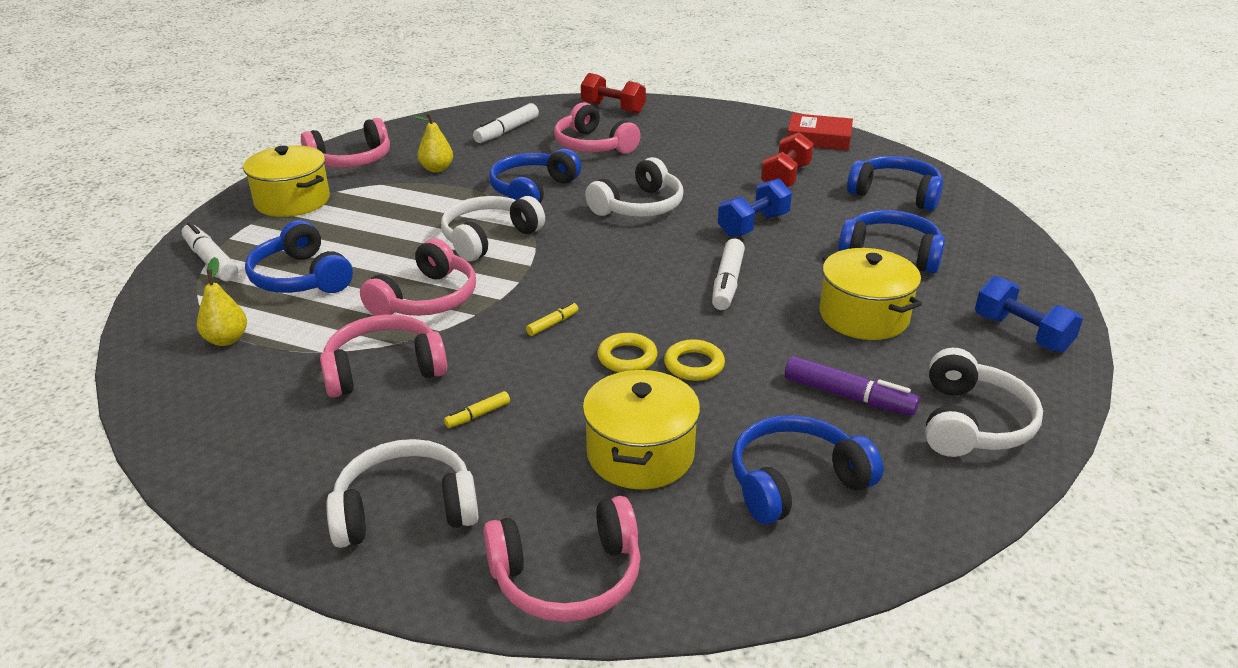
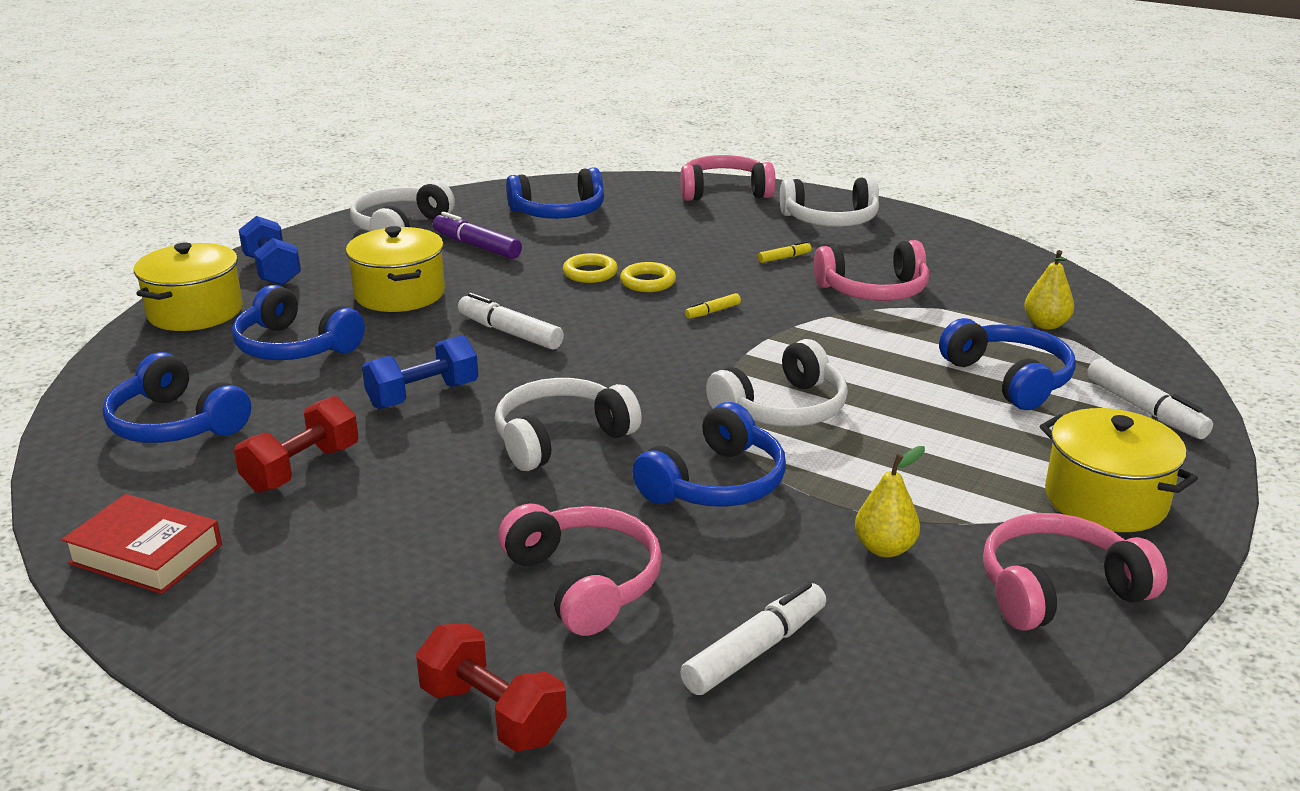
camera: 170 degrees left, 5 degrees down
(426, 299) = (849, 344): pink headphones -> none
(640, 454) = (660, 231): yellow pot -> yellow pot (195, 312)
(727, 283) = (510, 333): white marker -> white marker turned 75 degrees counterclockwise

